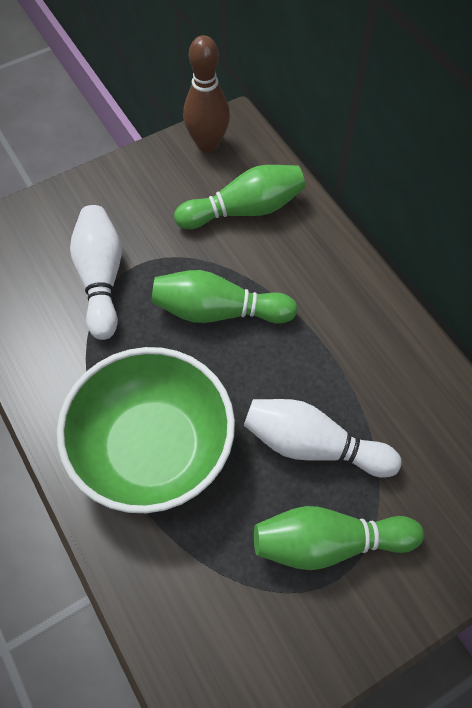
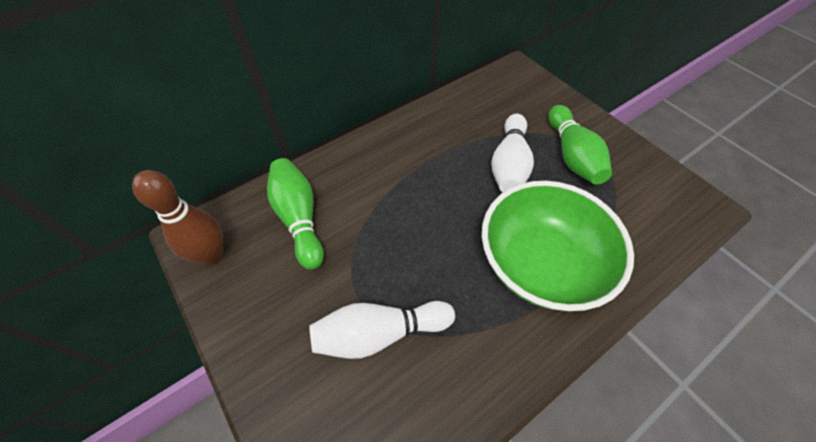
camera: 95 degrees left, 5 degrees down
(218, 311) = (407, 229): green bowling pin -> none

